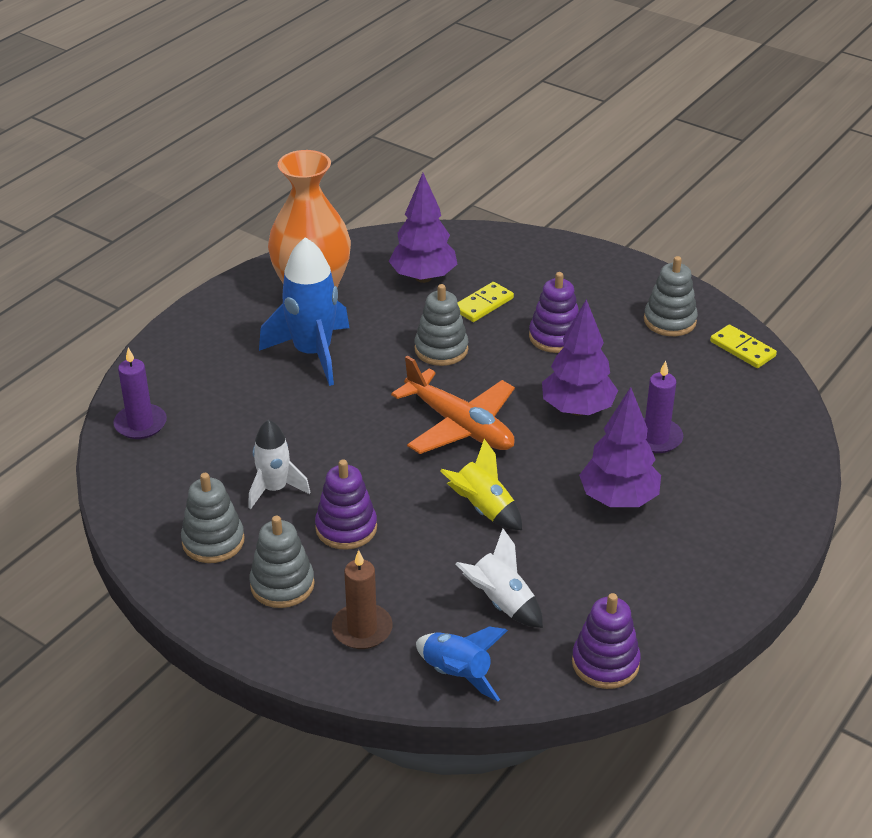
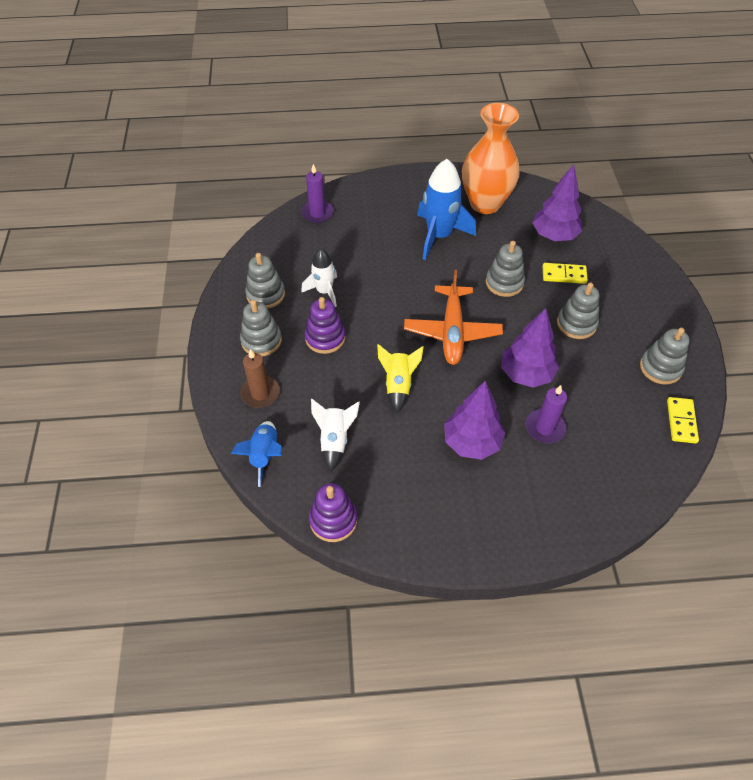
camera: 50 degrees right, 15 degrees up
(555, 337) = (576, 324): purple stacking toy -> grey stacking toy

